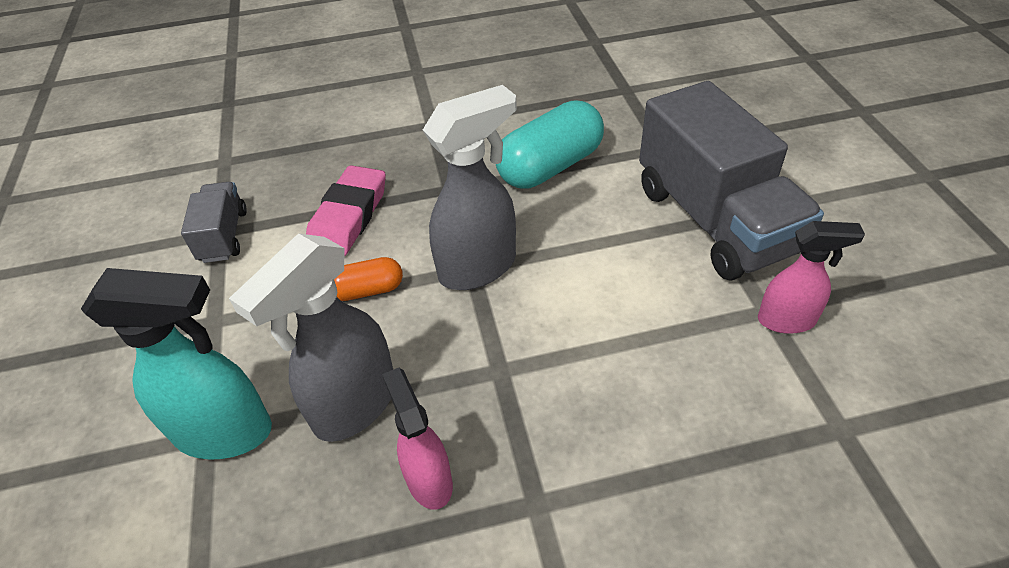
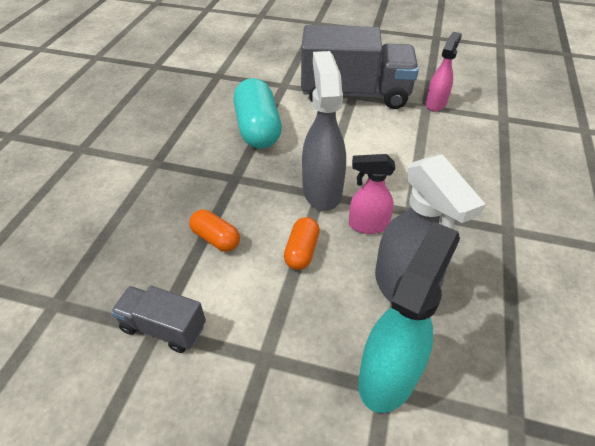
camera: 65 degrees left, 0 degrees up
(349, 217) = (216, 239): pink eraser -> orange capsule
(429, 480) = (476, 269): pink spray bottle -> pink spray bottle (367, 225)

